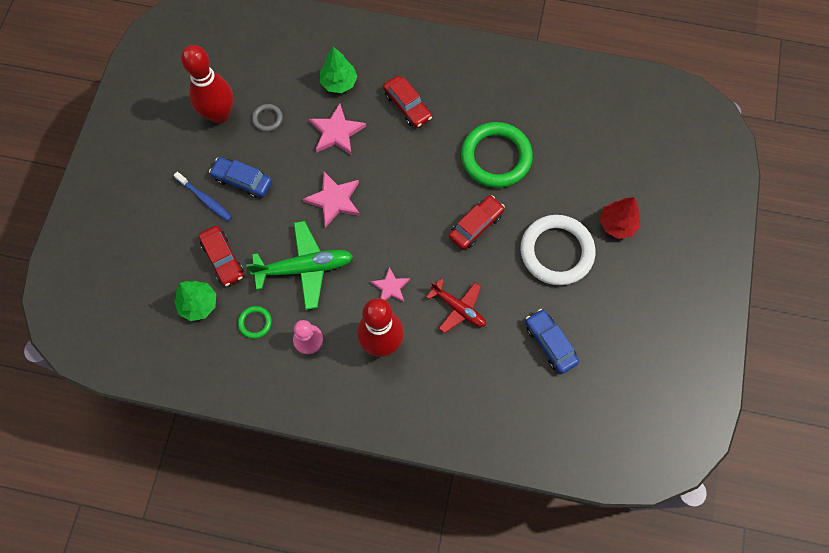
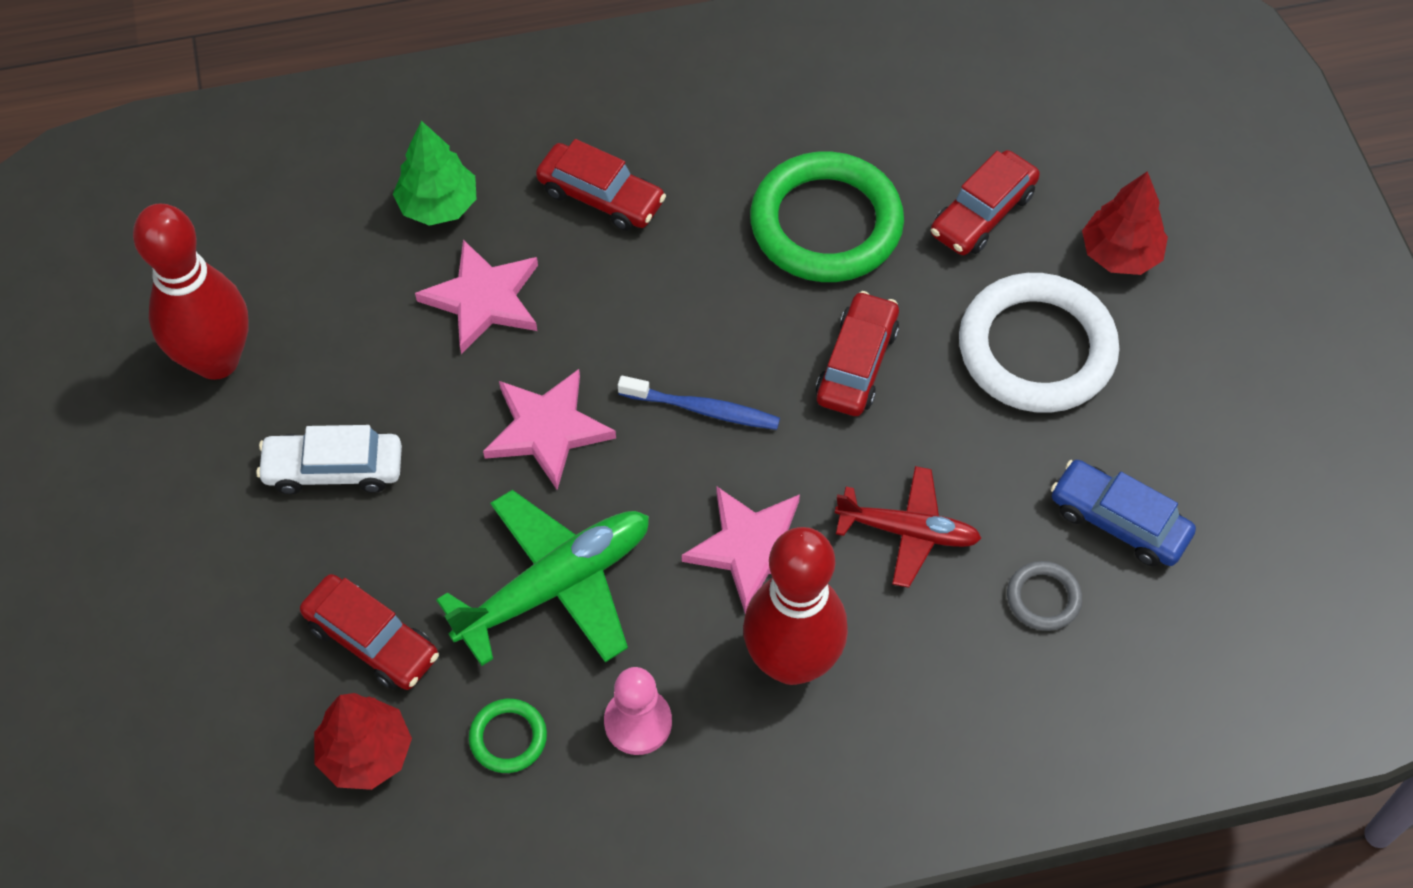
camera: 25 degrees left, 10 degrees down
(198, 304) = (366, 753): green tree -> red tree
(205, 199) = (271, 538): blue toothbrush -> blue toothbrush (703, 409)
(242, 181) = (334, 469): blue car -> white car
(267, 119) = (324, 329): grey ring -> grey ring (1043, 598)
(390, 287) = (752, 548): pink star -> pink star, size x1.55
(566, 180) = (982, 213): none -> red car

